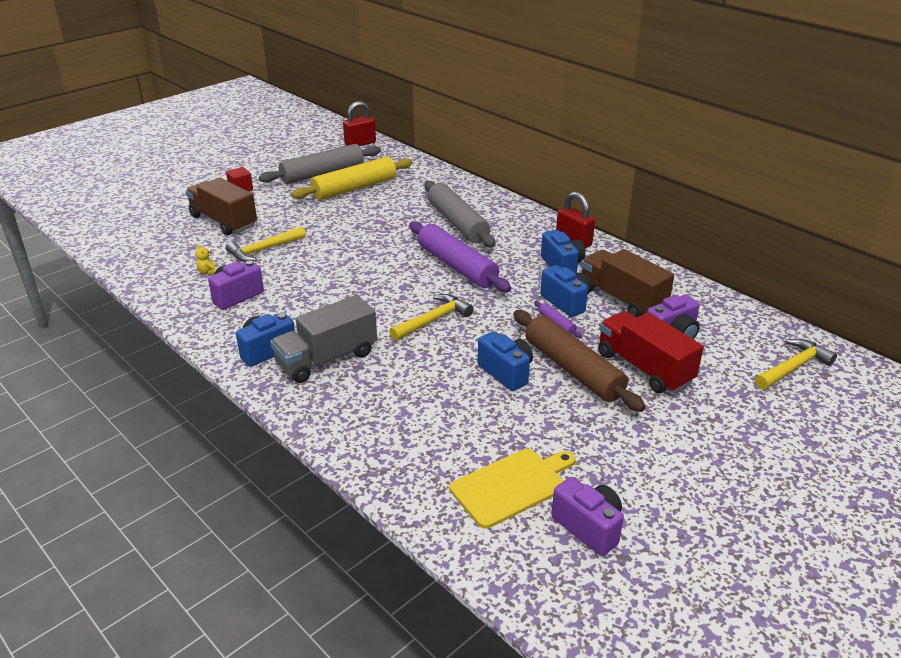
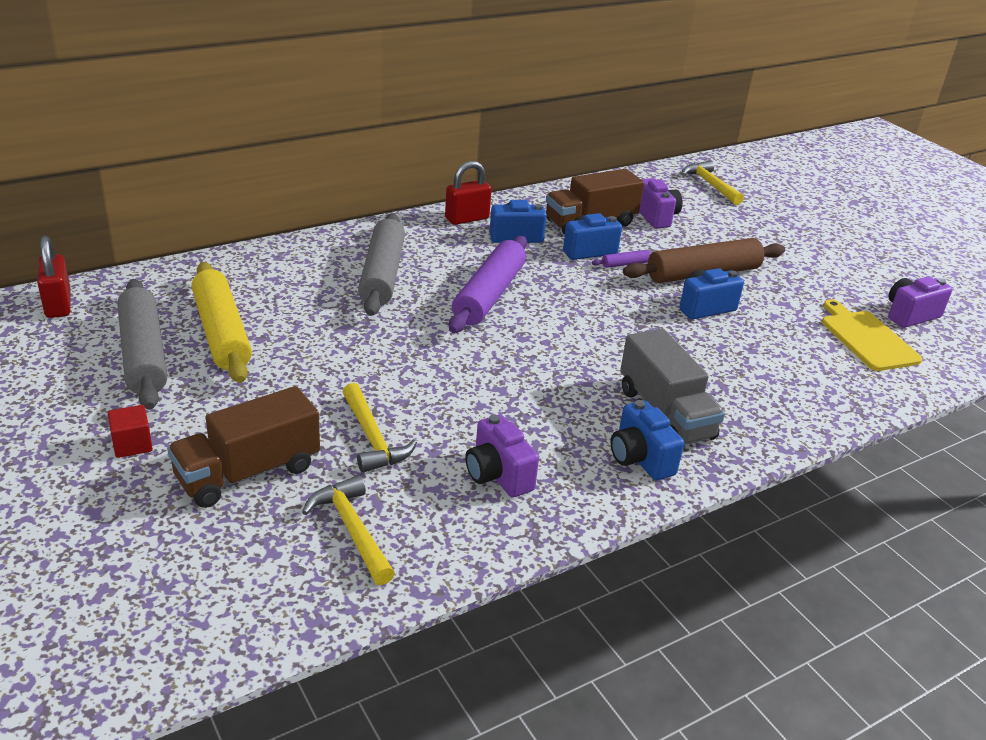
camera: 80 degrees left, 0 degrees up
(208, 272) = (416, 499): yellow teddy bear -> none
(433, 320) = (601, 330): yellow hammer -> yellow hammer (352, 530)
(456, 266) = (489, 295): purple rolling pin -> purple rolling pin turned 45 degrees counterclockwise
(457, 223) = (382, 275): grey rolling pin -> grey rolling pin turned 75 degrees counterclockwise
(644, 368) = (704, 241): red truck -> none

